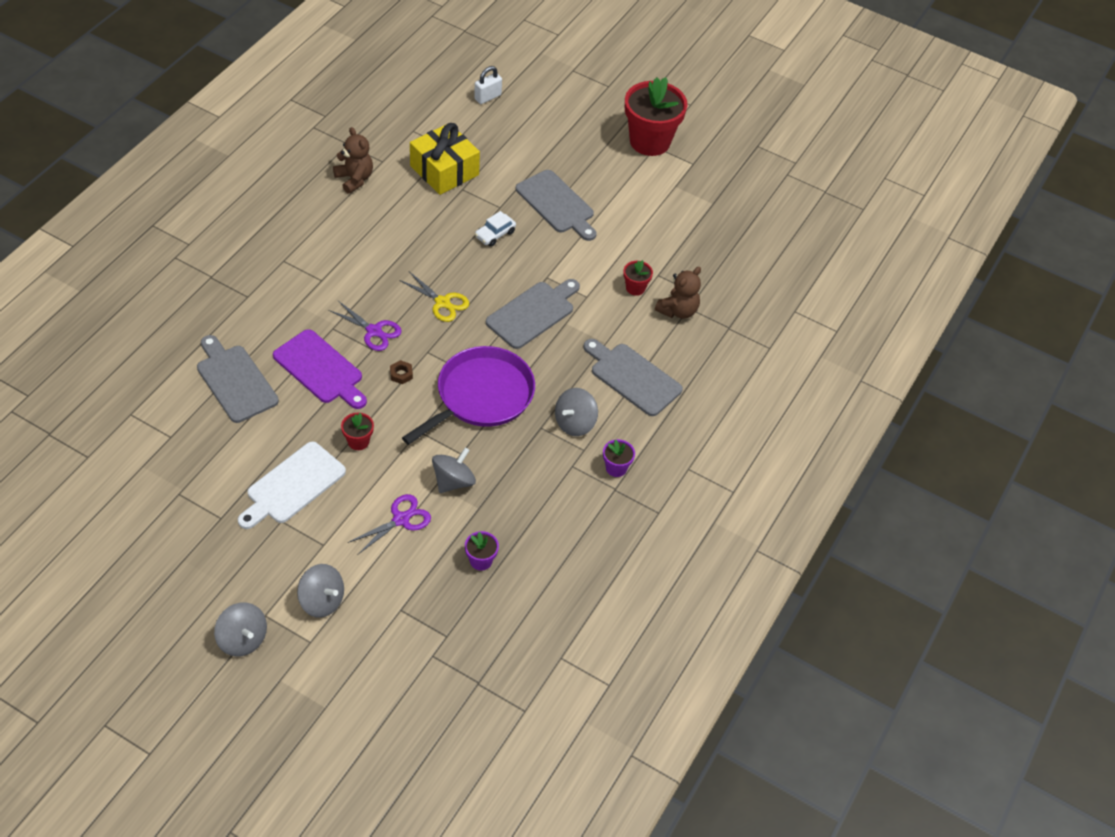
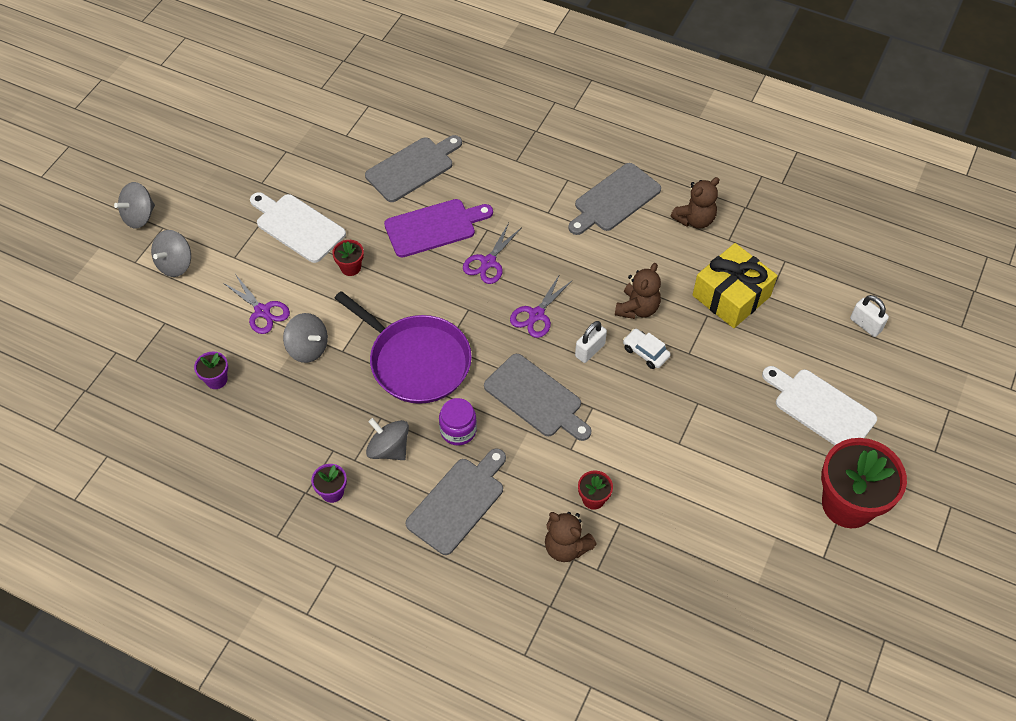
camera: 90 degrees right, 5 degrees up
(320, 369) = (434, 227): purple cutting board -> purple cutting board turned 150 degrees counterclockwise
(401, 374) = (436, 291): brown nut -> none
(442, 302) = (536, 315): yellow scissors -> purple scissors
(447, 233) = (637, 308): none -> brown teddy bear
(487, 271) = (590, 350): none -> white padlock
(557, 204) = (708, 409): grey cutting board -> grey cutting board (614, 199)
(560, 371) = (458, 430): none -> purple jar
(563, 139) = (821, 408): none -> white cutting board

